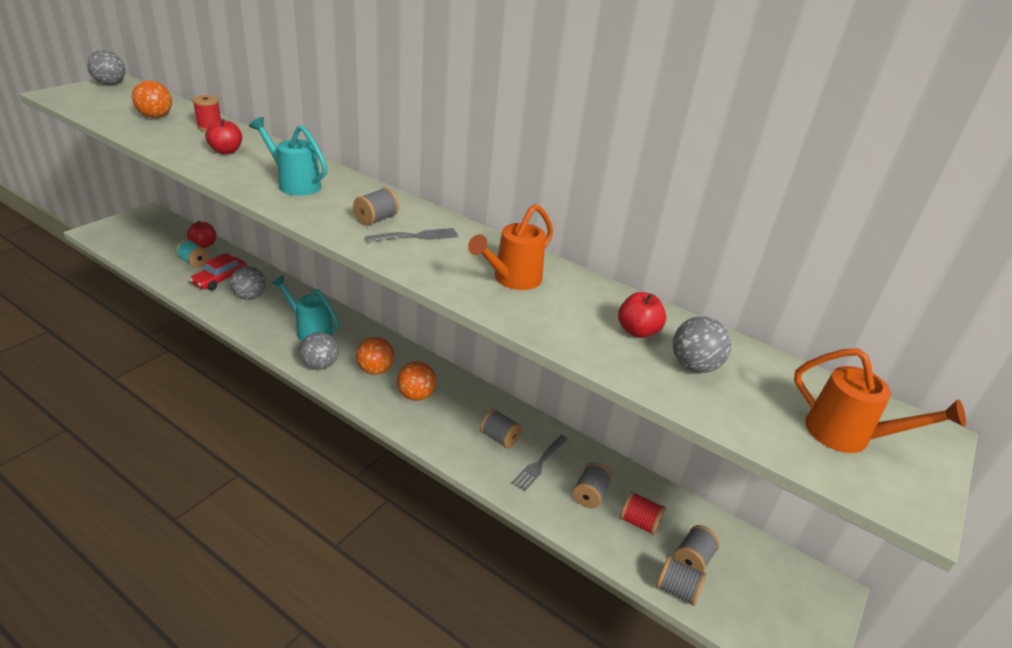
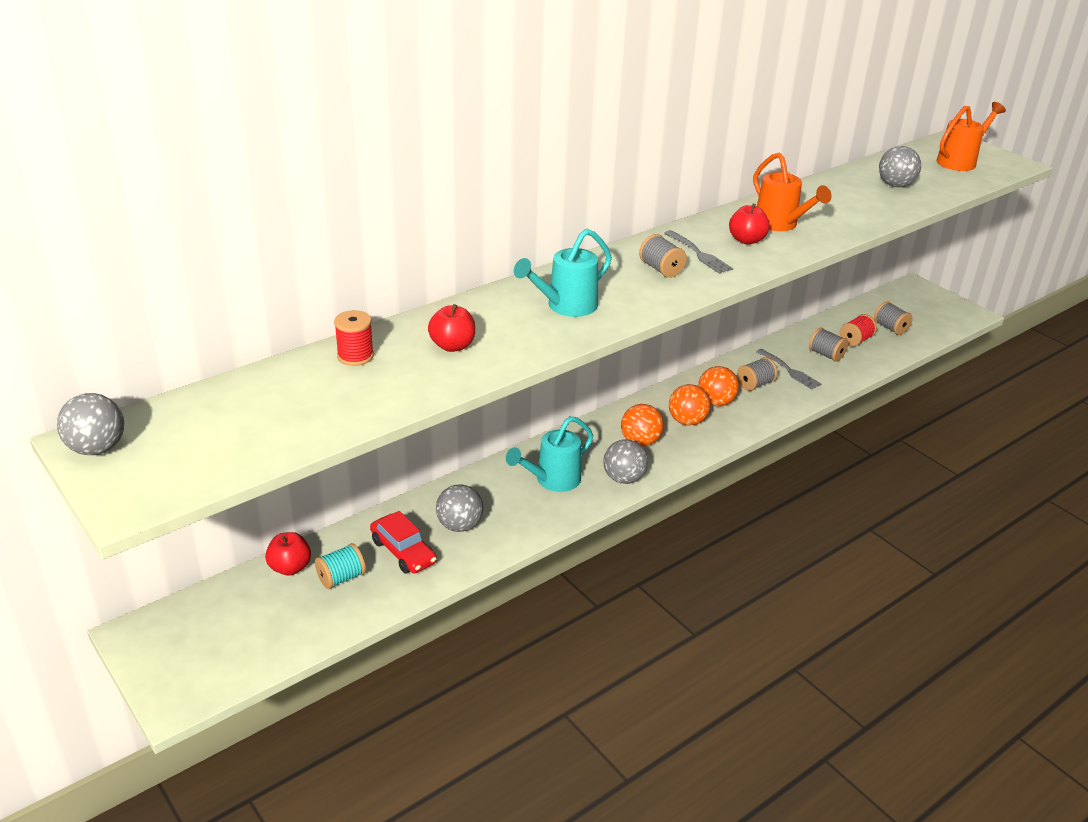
camera: 70 degrees left, 0 degrees up
(155, 117) = (294, 400): orange ball -> orange ball (715, 402)
(416, 236) = (699, 254): grey fork -> grey fork turned 150 degrees clockwise
(637, 331) = (854, 193): red apple -> red apple (746, 240)
(677, 590) = (917, 342): grey spool -> none

